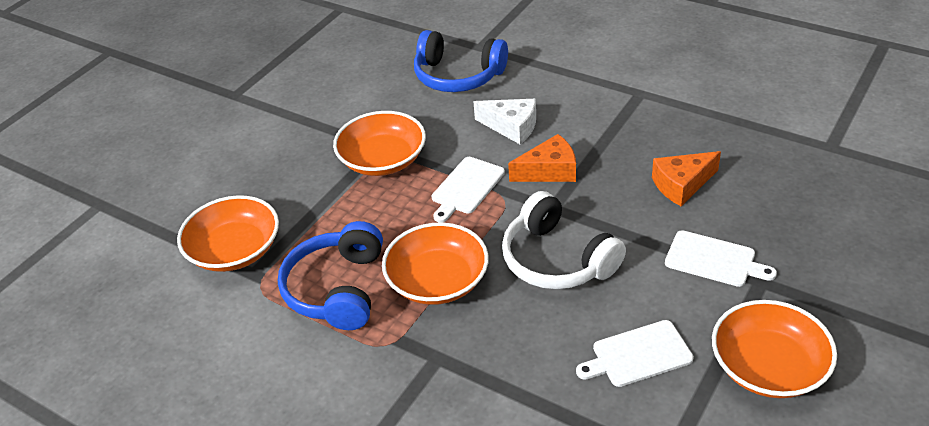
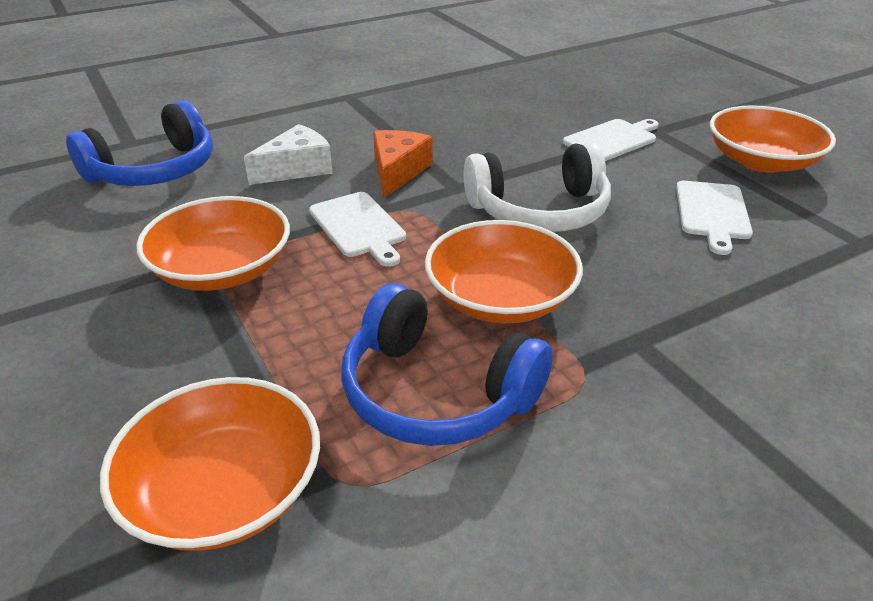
camera: 65 degrees left, 5 degrees down
(682, 185) = (499, 121): orange cheese -> none

